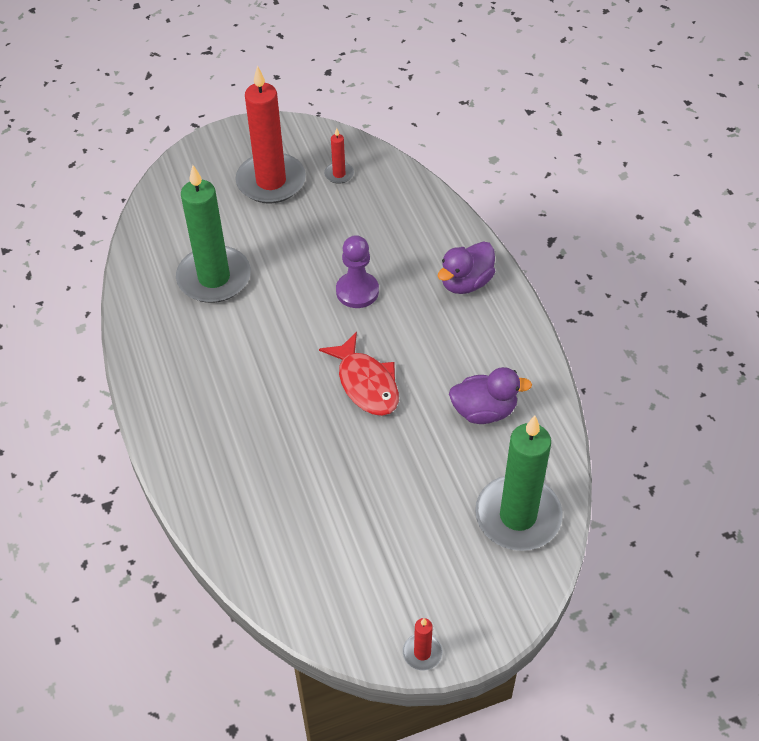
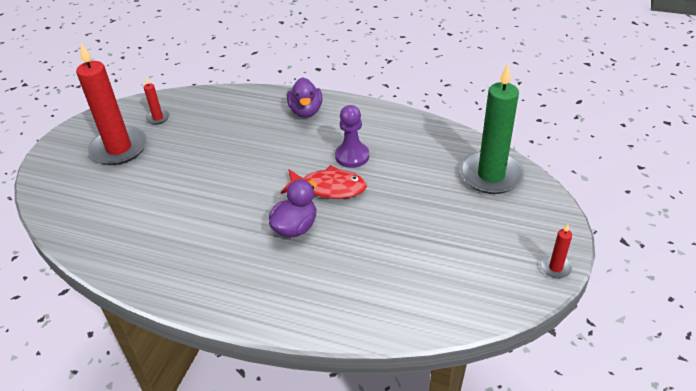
camera: 50 degrees left, 10 degrees down
(214, 278) = (156, 215): green candle -> none
(357, 291) = (255, 156): purple pawn -> purple pawn (352, 156)
(484, 411) = (404, 150): purple duck -> purple duck (295, 227)

